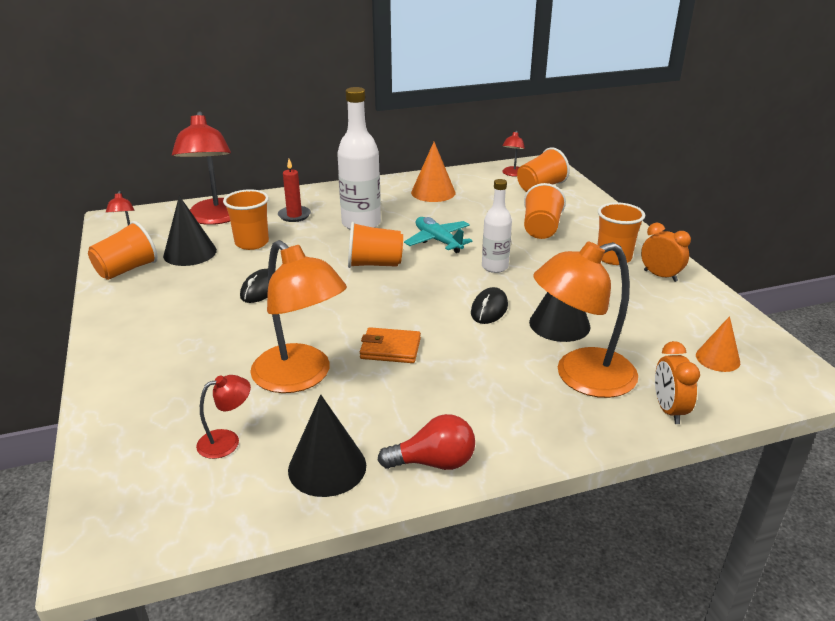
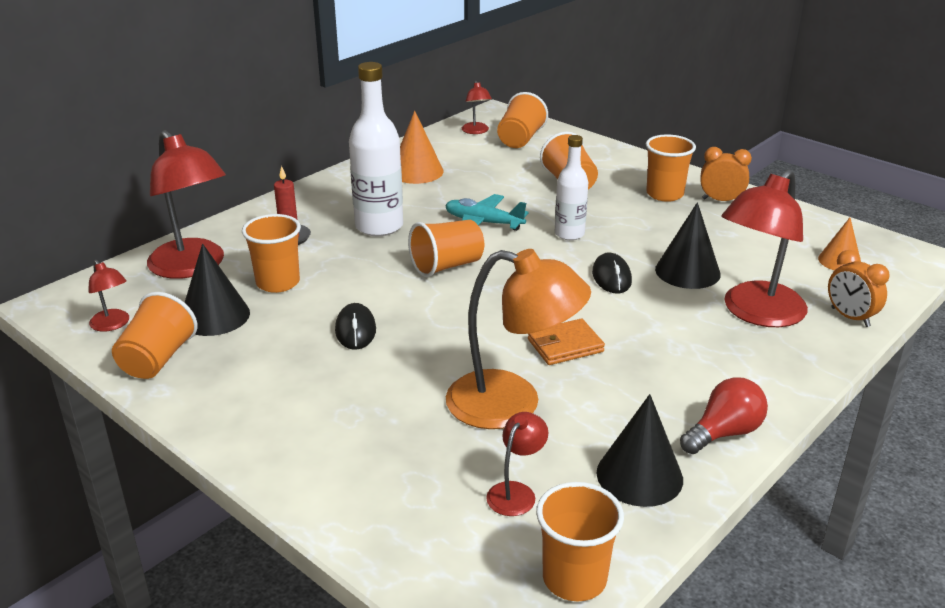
camera: 30 degrees left, 0 degrees up
(189, 522) = (574, 579): none -> orange cup
(581, 377) = (756, 313): orange lamp -> red lamp

